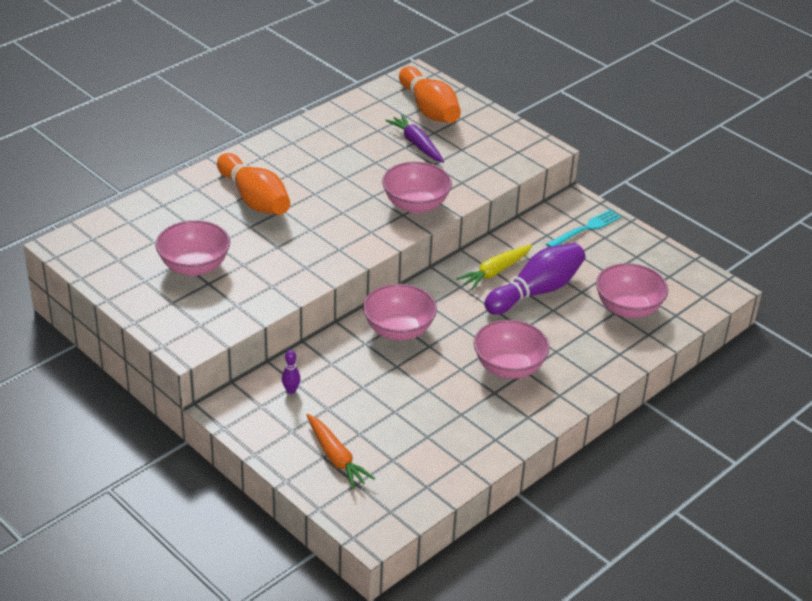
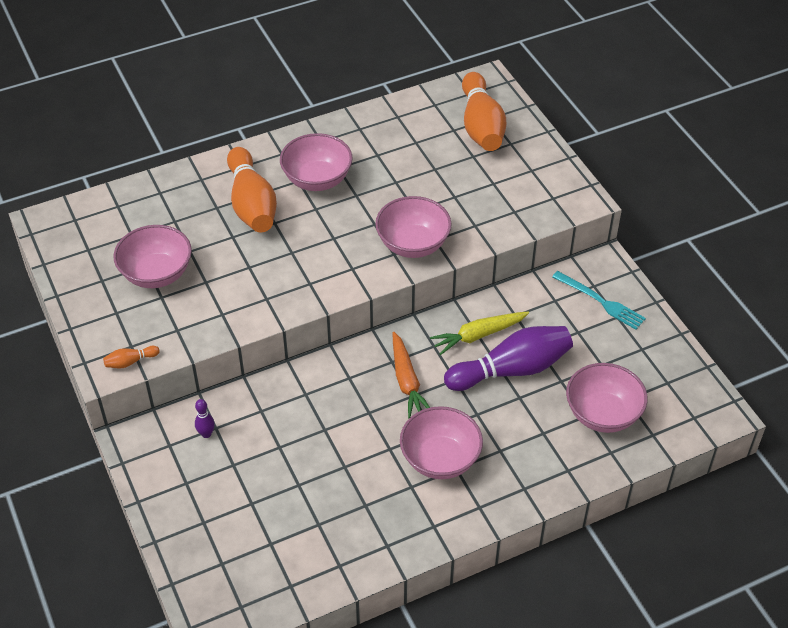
camera: 20 degrees right, 10 degrees up
(206, 337) = (130, 362): none -> orange bowling pin
(336, 457) = (215, 526): orange carrot -> orange carrot (407, 381)
(398, 330) = (346, 386): pink bowl -> pink bowl (317, 179)
(416, 144) = (448, 168): purple carrot -> none
(586, 229) = (601, 301): turquoise fork -> turquoise fork turned 60 degrees clockwise

